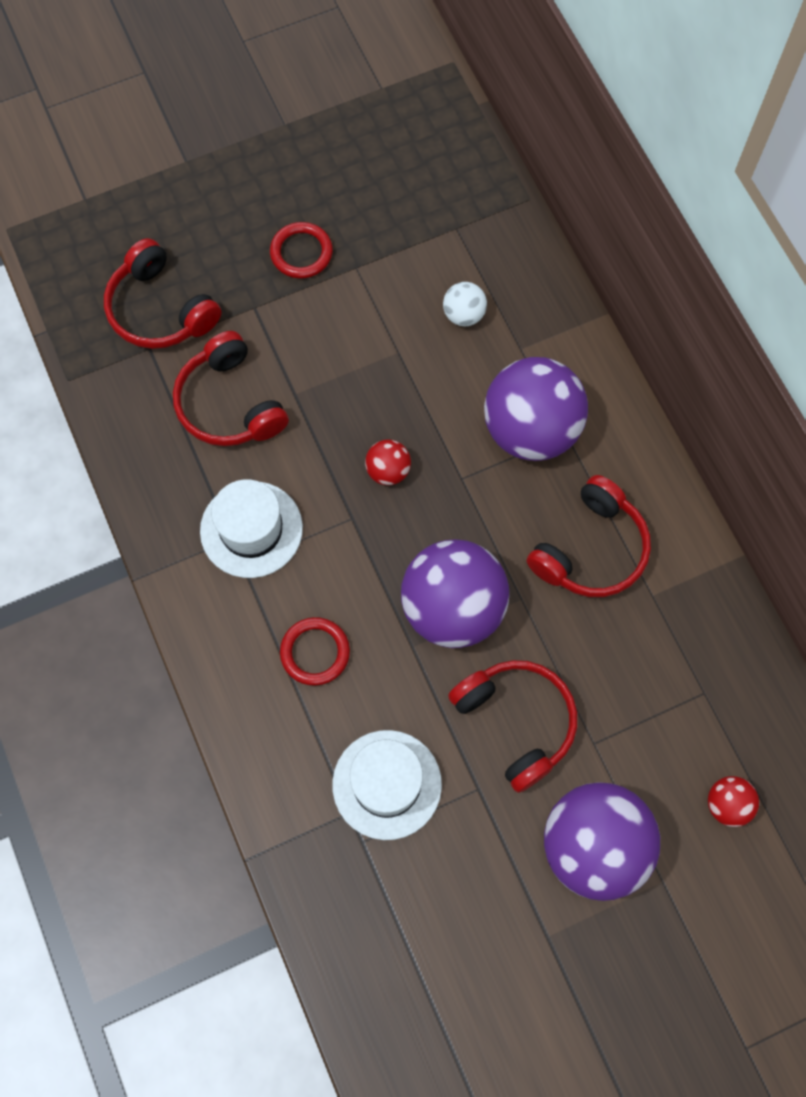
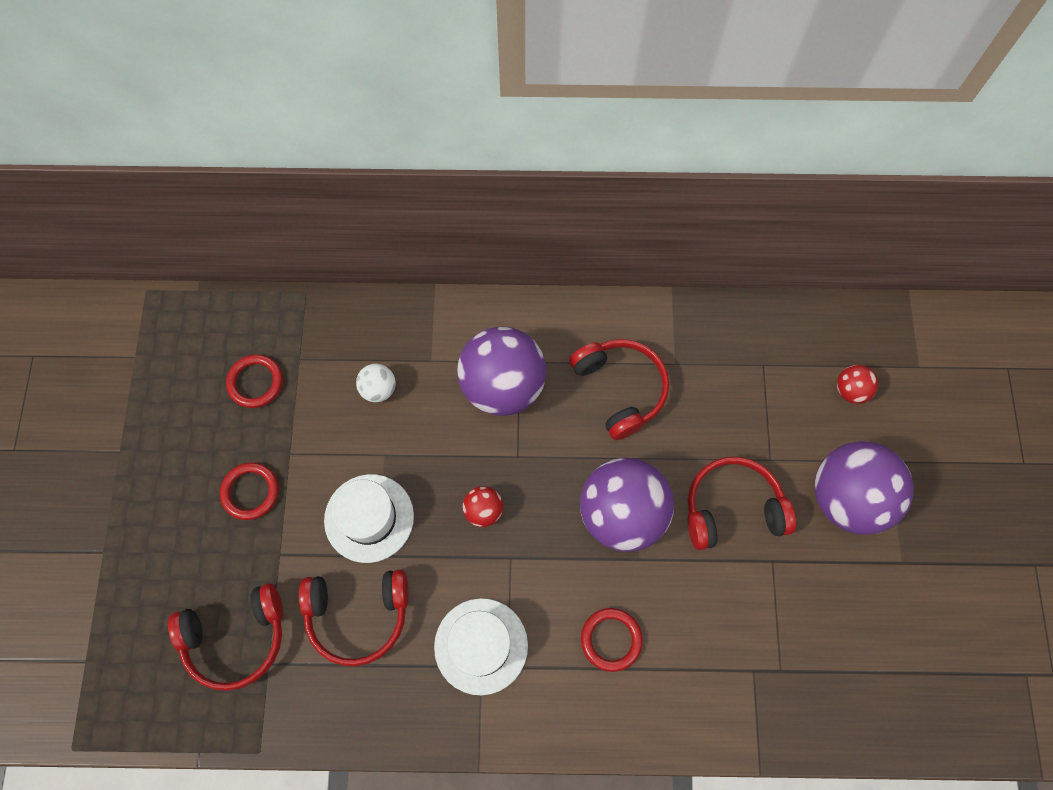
camera: 65 degrees left, 0 degrees up
(387, 784) = (742, 630): white hat -> white hat (369, 518)
(411, 202) = (255, 382): none -> red ring

